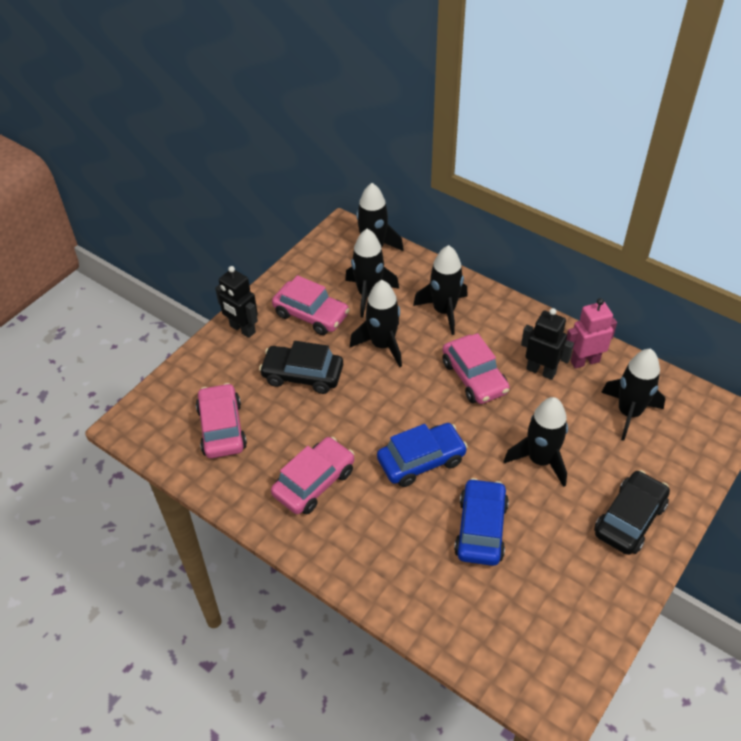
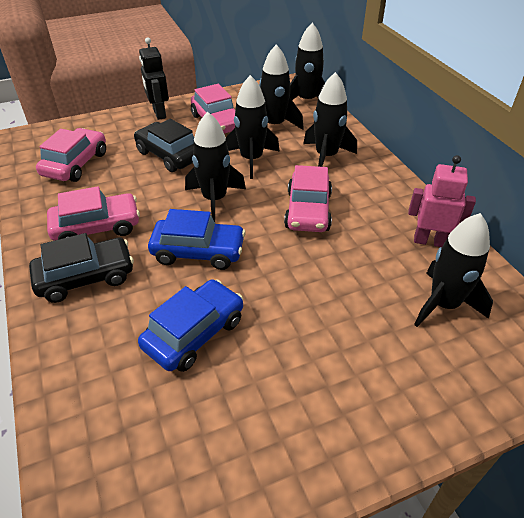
camera: 30 degrees right, 5 degrees down
(540, 460) = (309, 302): black rocket -> black rocket (214, 199)
(541, 371) = (377, 231): black robot -> none
(629, 519) = (360, 408): black car -> black car (86, 277)

